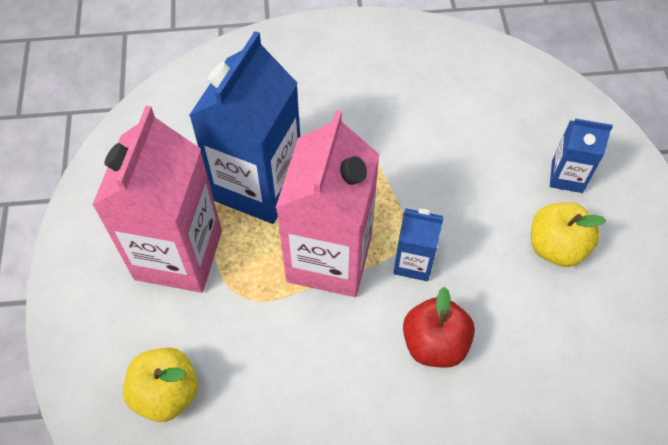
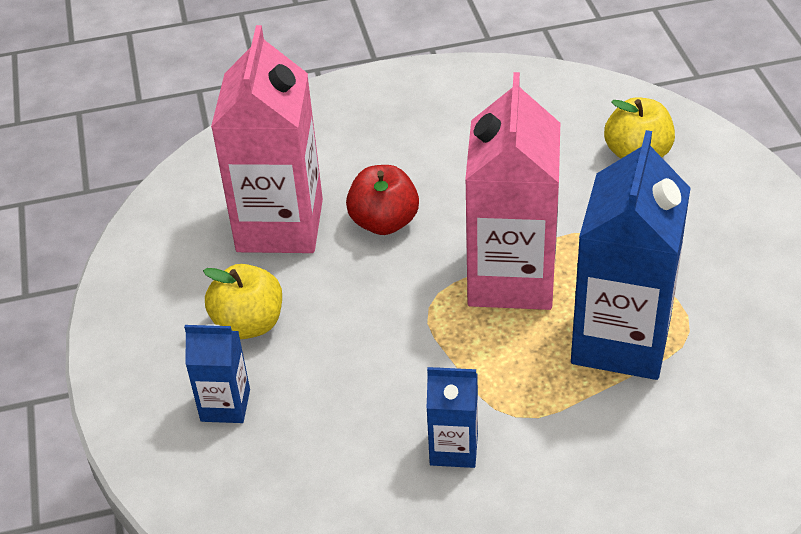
camera: 175 degrees right, 15 degrees down
(178, 255) = (682, 259): pink carton -> pink carton (280, 225)
(413, 262) = (414, 287): blue carton -> blue carton (454, 448)

